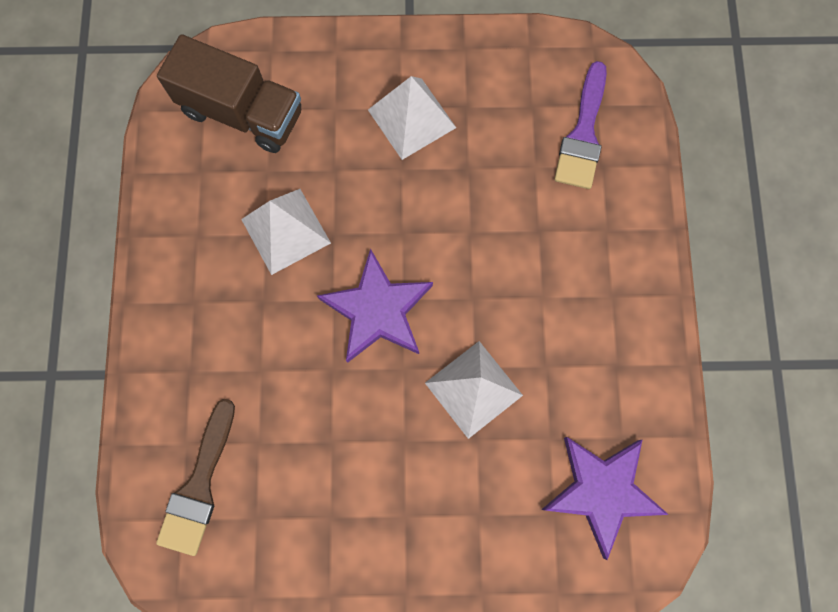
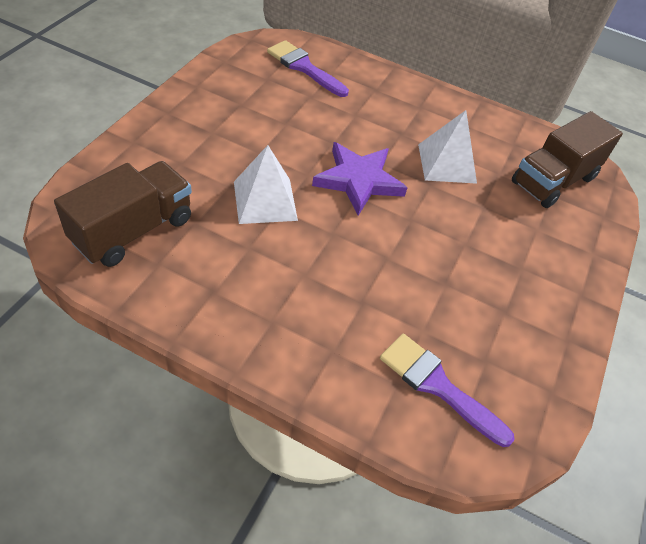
camera: 110 degrees right, 25 degrees down
(199, 486) = (304, 67): brown brush -> purple brush
(411, 118) = (509, 270): white pyramid -> none
(602, 491) = (133, 230): purple star -> brown truck

